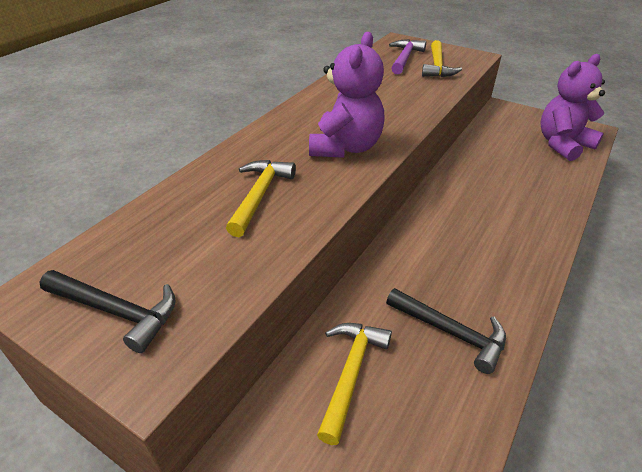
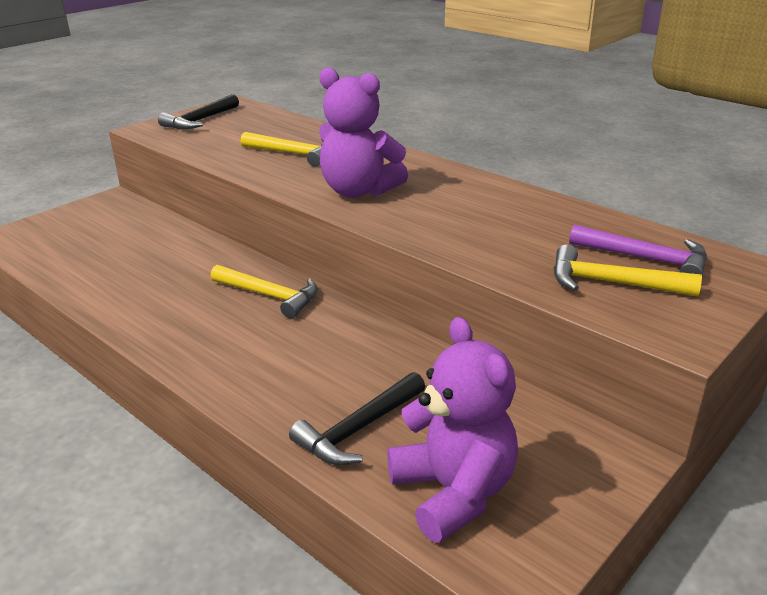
camera: 100 degrees right, 10 degrees down
(351, 373) = (140, 236): yellow hammer -> yellow hammer (269, 296)
(450, 332) = (139, 282): black hammer -> black hammer (358, 429)

